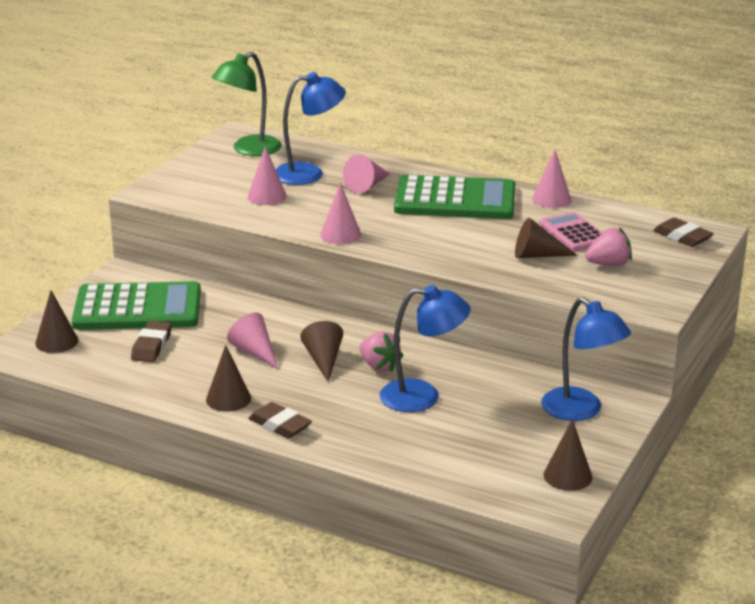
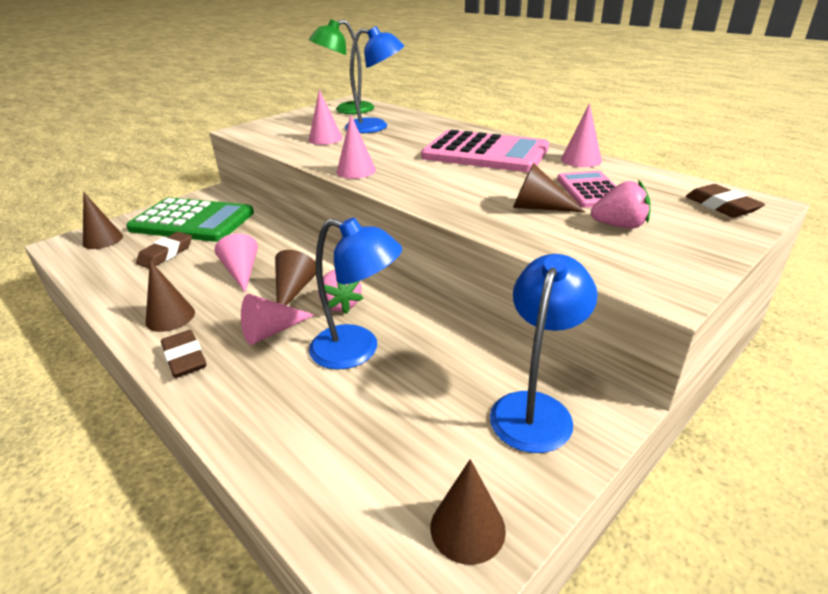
camera: 20 degrees right, 5 degrees up
(367, 185) = (415, 137): pink cone -> pink cone (271, 331)
(455, 200) = (485, 153): green calculator -> pink calculator
(581, 411) = (535, 408): blue lamp -> blue lamp turned 135 degrees counterclockwise

